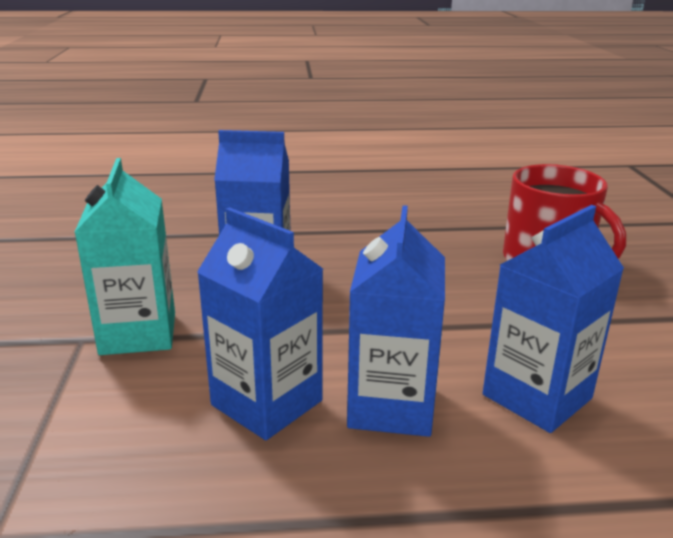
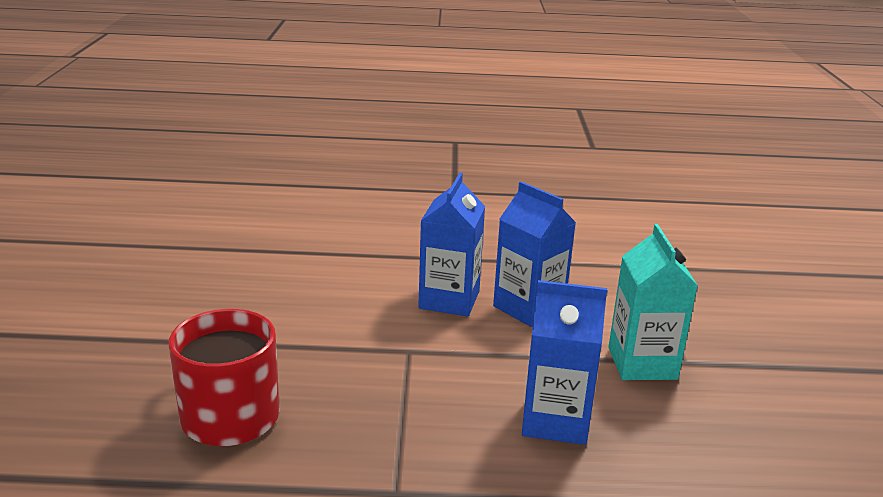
camera: 175 degrees left, 0 degrees up
(537, 396) = (352, 297): blue carton -> none

